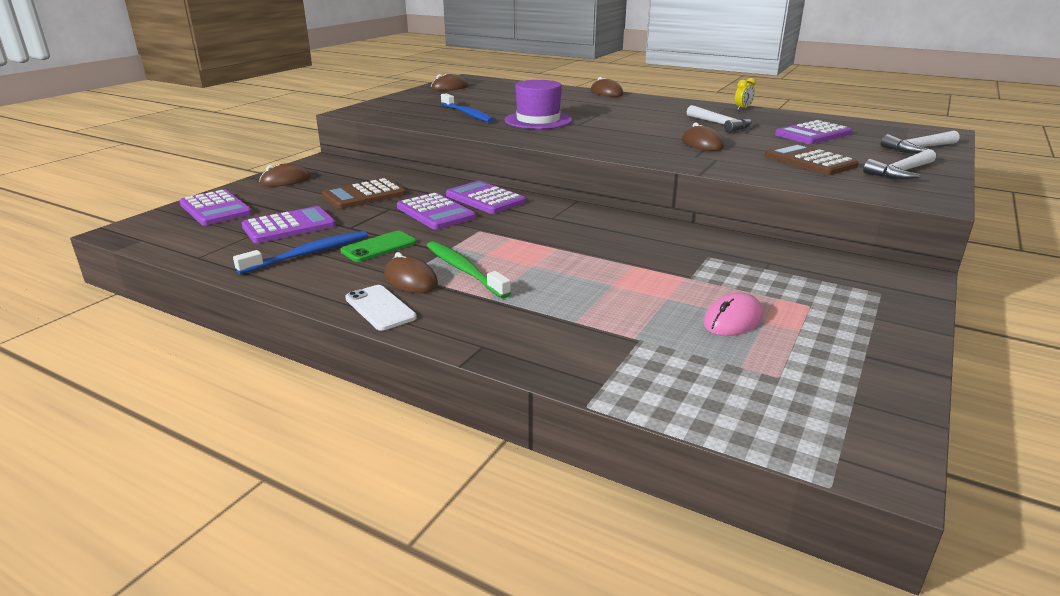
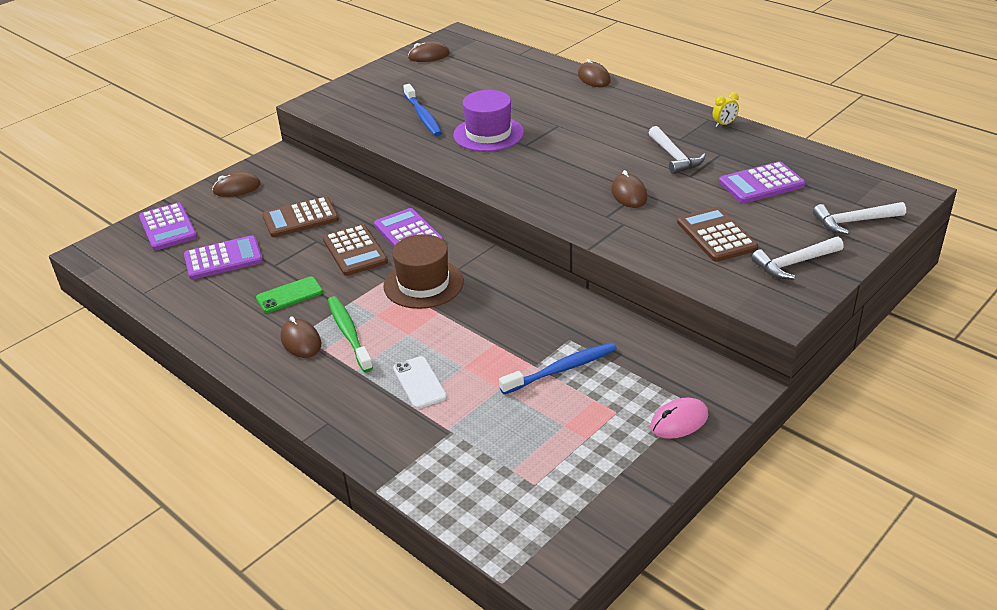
camera: 15 degrees right, 10 degrees up
(308, 254) = (230, 298): blue toothbrush -> blue toothbrush (561, 369)
(380, 308) = (266, 371): white phone -> white phone (419, 382)
(435, 212) = (355, 251): purple calculator -> brown calculator
(524, 229) = (423, 284): none -> brown hat
(732, 320) = (539, 420): pink mouse -> pink mouse (679, 421)

